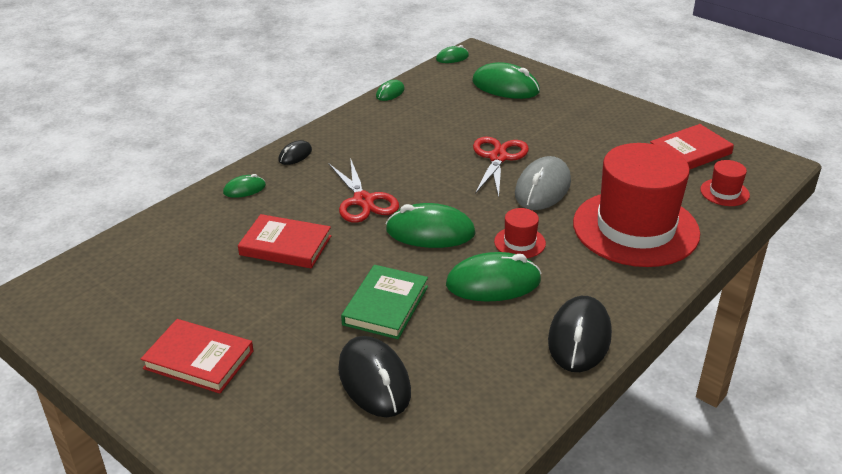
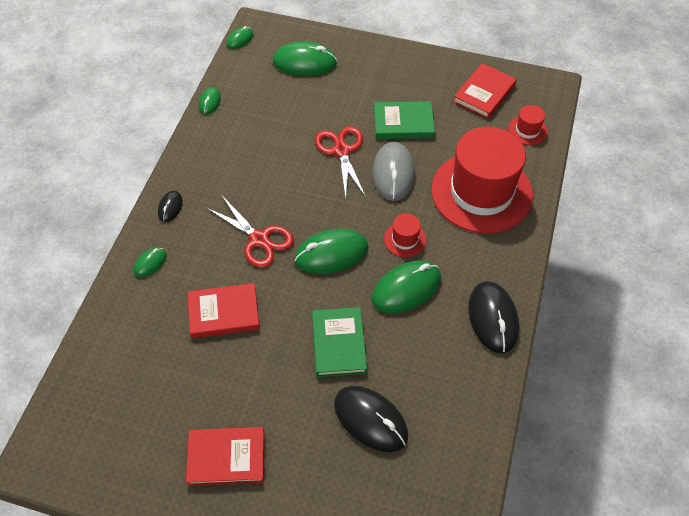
camera: 25 degrees left, 20 degrees up
(580, 153) = (403, 123): none -> green book

